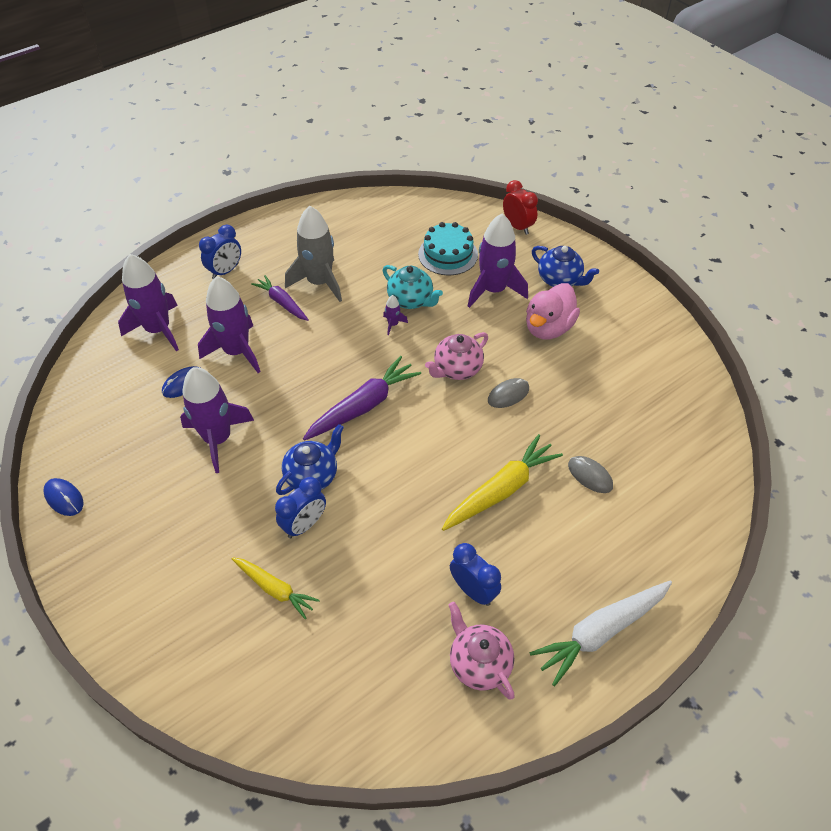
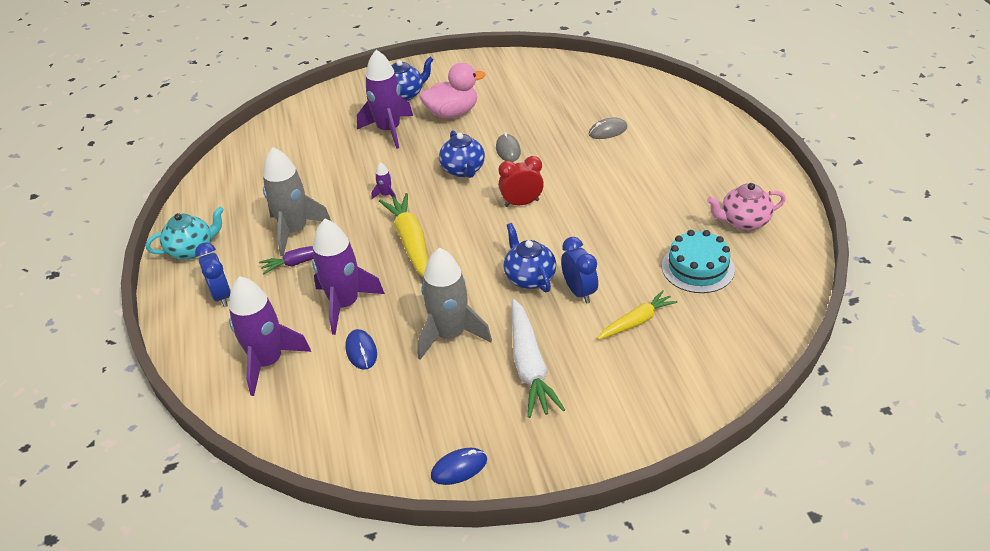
camera: 65 degrees left, 10 degrees down
(218, 439) = (450, 335): purple rocket -> grey rocket
(363, 406) = (469, 232): purple carrot -> none
(411, 300) = (364, 178): turquoise teapot -> turquoise teapot (192, 250)
(448, 254) = (325, 145): turquoise cake -> turquoise cake (698, 268)
(457, 369) = (463, 170): pink teapot -> blue teapot
(473, 590) = (682, 210): blue clock -> none
(501, 490) = (599, 176): yellow carrot -> yellow carrot (411, 242)
(517, 226) = (324, 100): red clock -> red clock (521, 203)
(548, 328) = (452, 113): pink duck -> pink duck turned 75 degrees counterclockwise
(601, 631) = (738, 160): white carrot -> white carrot (529, 366)

